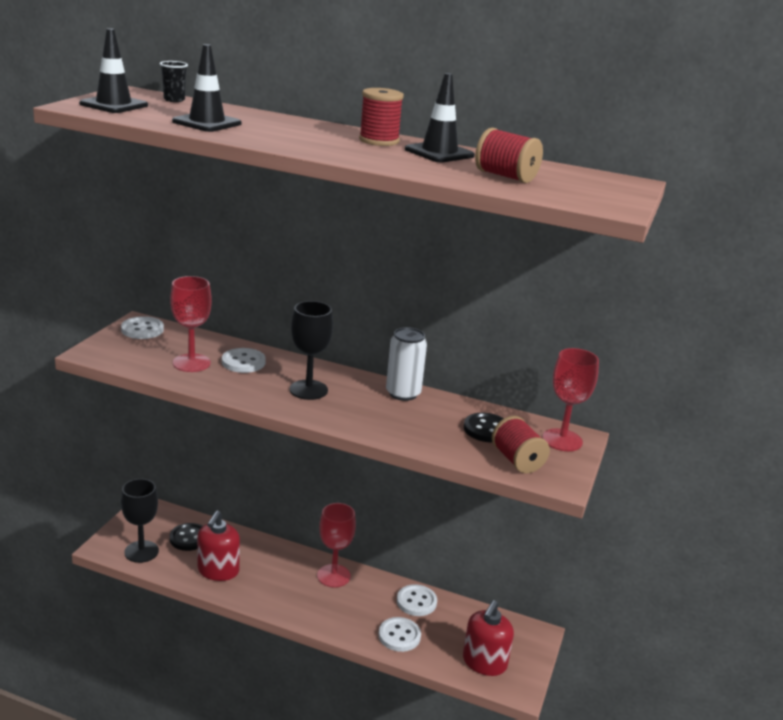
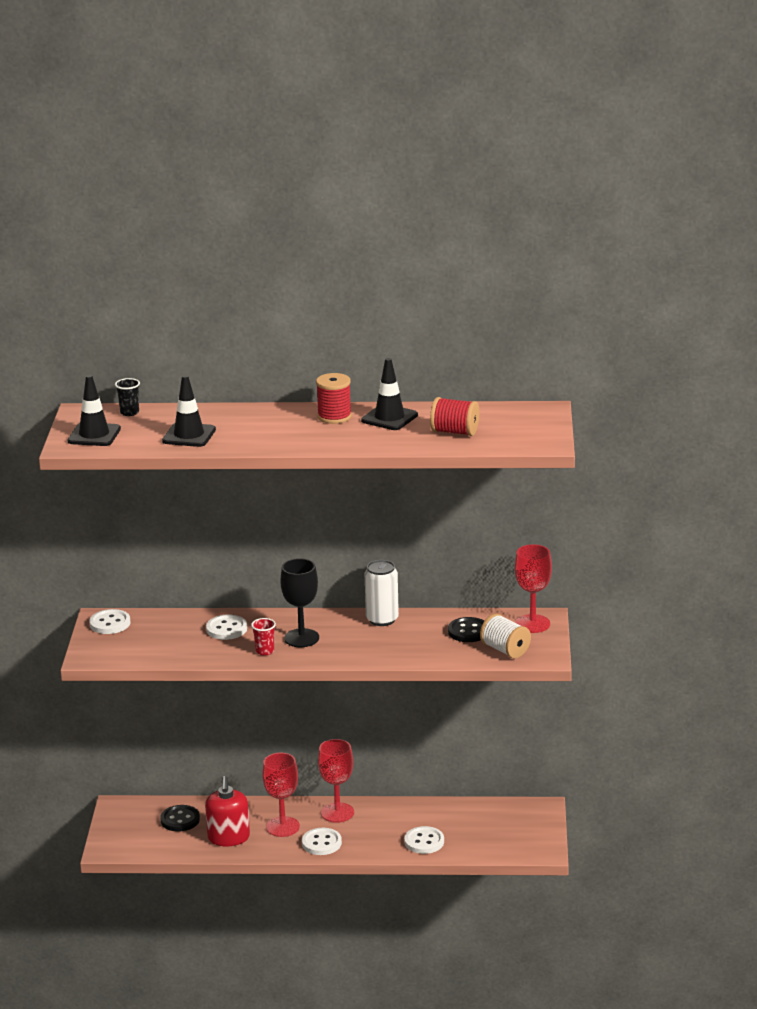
camera: 15 degrees left, 0 degrees up
(141, 551) = (144, 843): black goblet -> none
(191, 363) = (183, 642): red goblet -> red goblet (282, 827)
(261, 392) = (264, 651): none -> red cup
(416, 602) = (424, 812): white button -> white button (321, 843)
(484, 662) = (507, 840): red soap dispenser -> none
(517, 460) = (505, 650): red spool -> white spool

